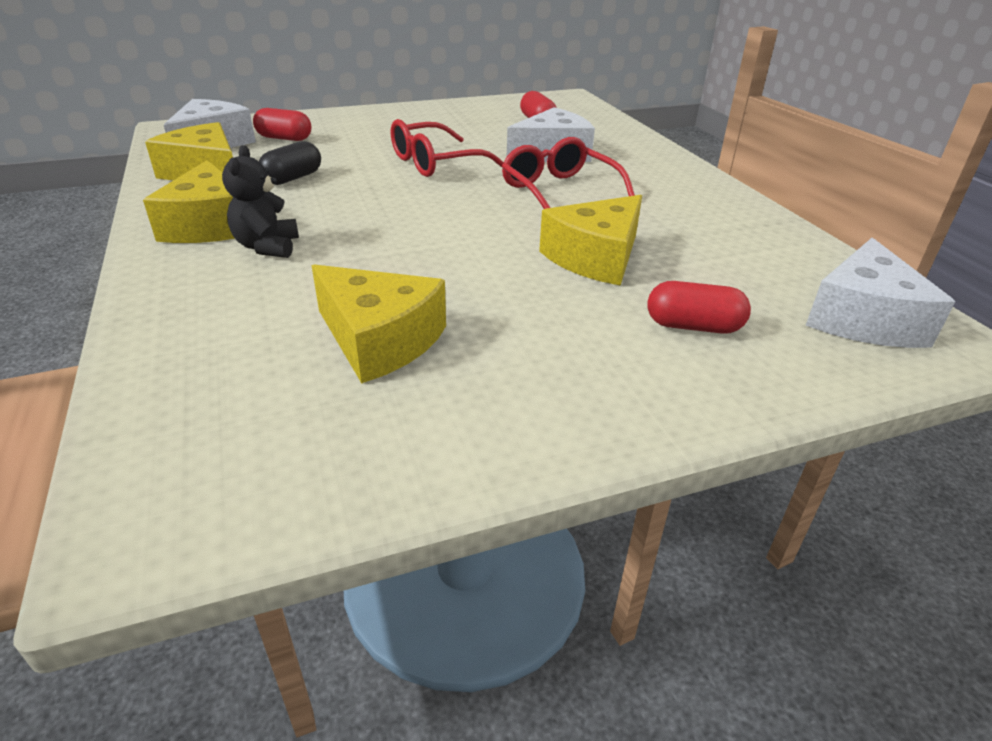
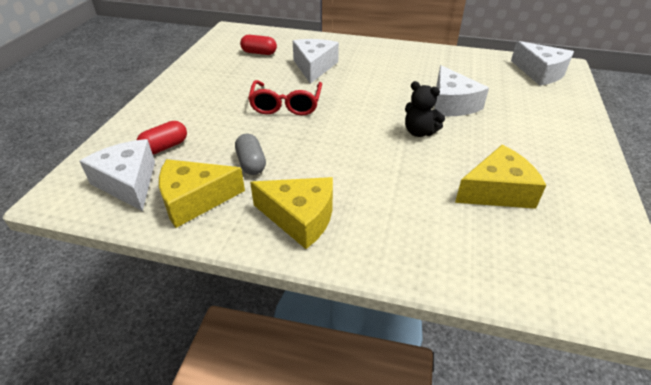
camera: 55 degrees left, 5 degrees up
(267, 247) = (357, 201): black teddy bear -> black teddy bear (419, 132)
(293, 178) = (251, 163): black capsule -> grey capsule
(559, 191) = (367, 84): red glasses -> none
(595, 257) = (452, 104): yellow cheese -> white cheese
(693, 326) = (528, 107): red capsule -> none

